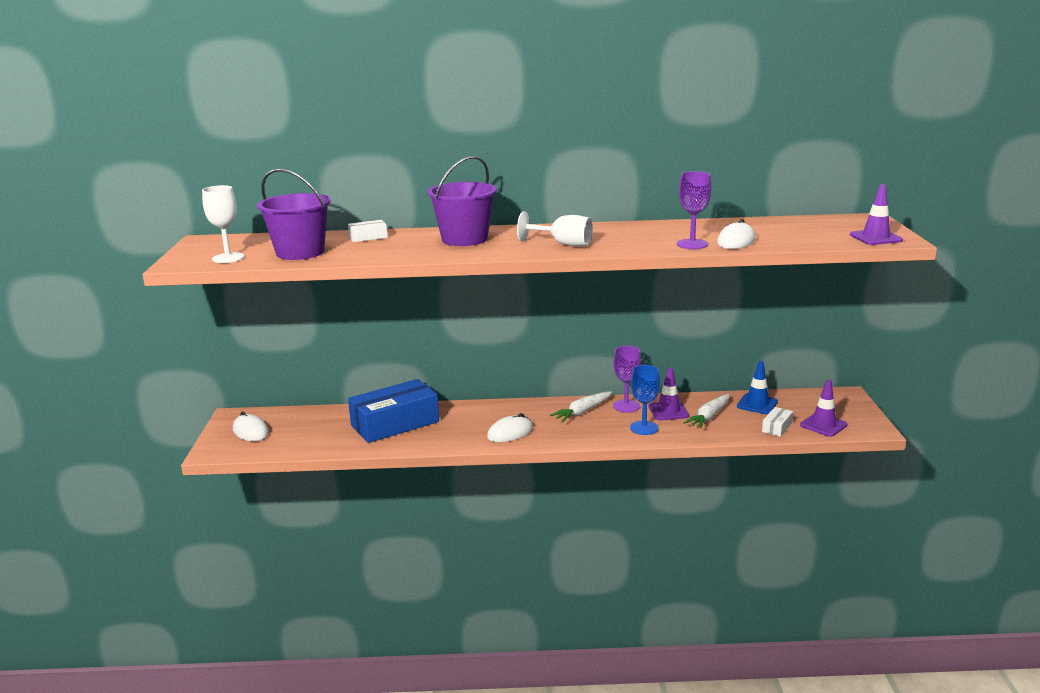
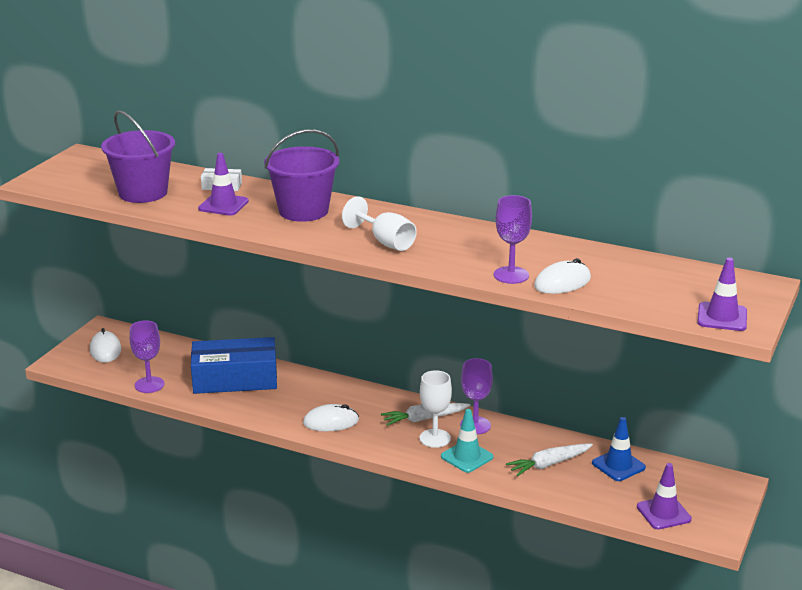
camera: 25 degrees right, 5 degrees up
(228, 258) = (78, 185): white goblet -> white goblet (435, 438)
(320, 447) = (149, 385): none -> purple goblet
(644, 428) = (467, 457): blue goblet -> turquoise traffic cone
(668, 411) = (513, 445): purple traffic cone -> purple traffic cone (223, 205)
(777, 427) = (608, 499): white box -> none

